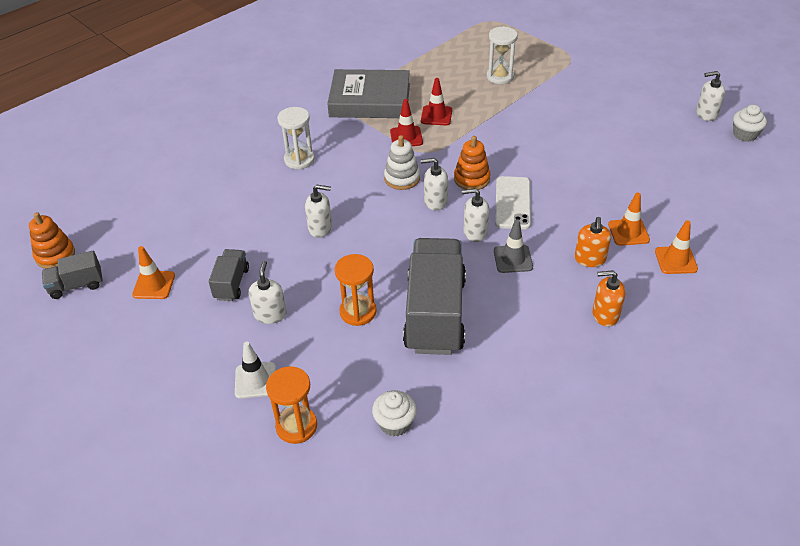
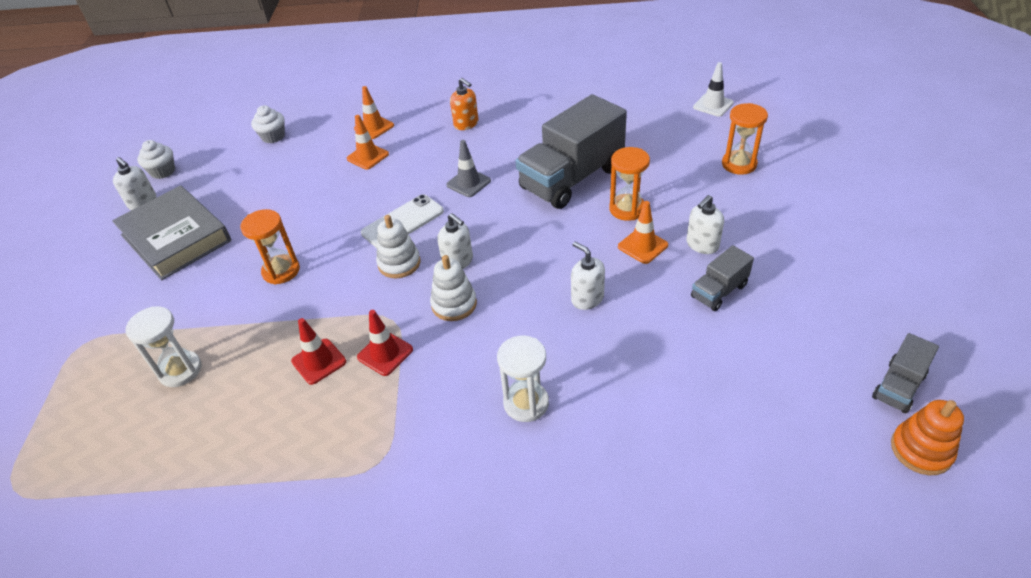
camera: 135 degrees left, 0 degrees up
(76, 285) = (898, 386): grey truck -> grey truck turned 105 degrees clockwise
(154, 285) = (803, 335): orange traffic cone -> orange traffic cone (642, 246)
(255, 380) = (750, 204): white traffic cone -> white traffic cone (713, 105)
(370, 100) = (346, 446): grey book -> grey book (176, 238)
(395, 423) = (669, 136): white cupcake -> white cupcake (273, 136)
(471, 179) = (399, 263): orange stacking toy -> white stacking toy
(475, 232) = (465, 216): white soap dispenser -> none
(536, 135) = (281, 271): none -> orange hourglass
(590, 259) = (421, 155): orange soap dispenser -> none

